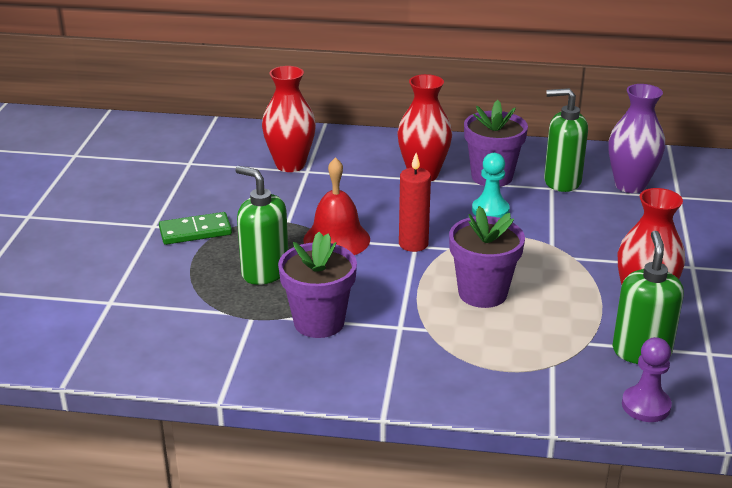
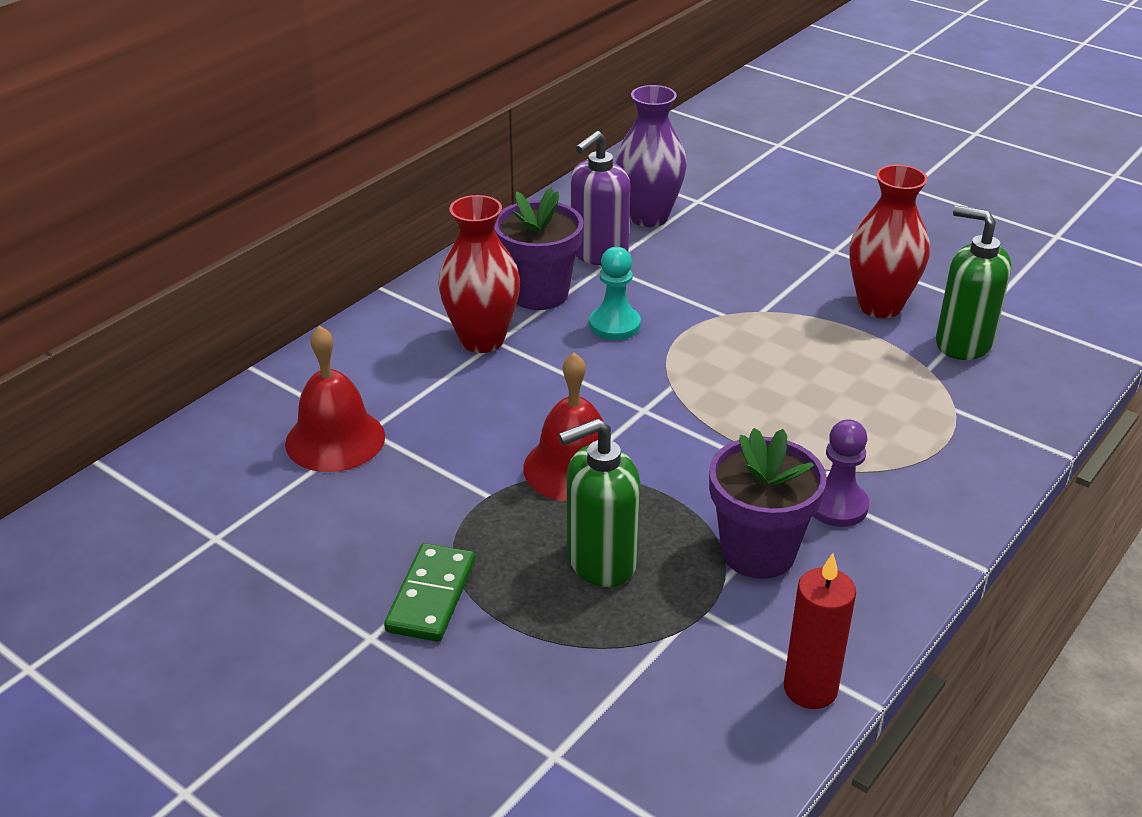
camera: 60 degrees left, 5 degrees up
(290, 165) = (335, 439): red vase -> red bell
(413, 244) = (639, 410): red candle -> red candle (810, 689)
(482, 293) = (786, 400): purple flower pot -> none
(561, 182) = (598, 254): green soap dispenser -> purple soap dispenser
(646, 406) = (1054, 379): purple pawn -> purple pawn (837, 506)

